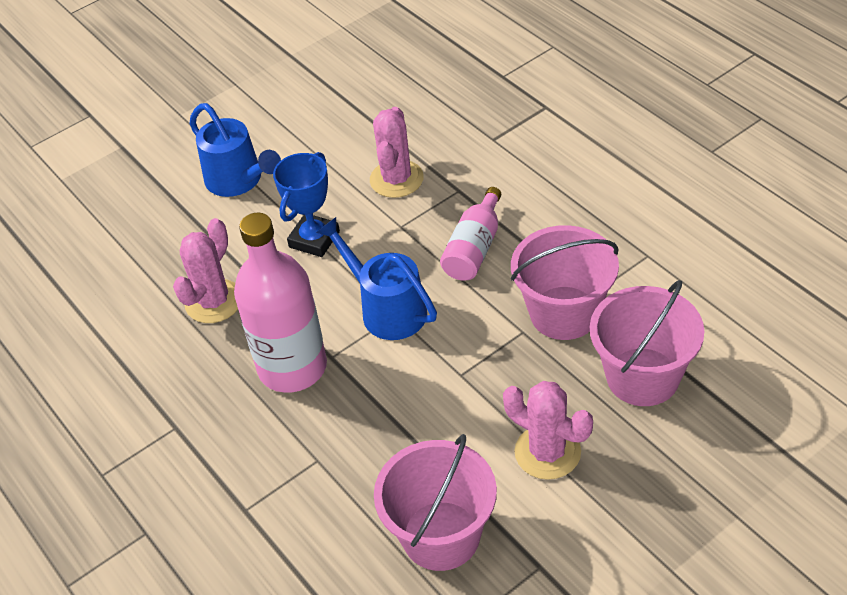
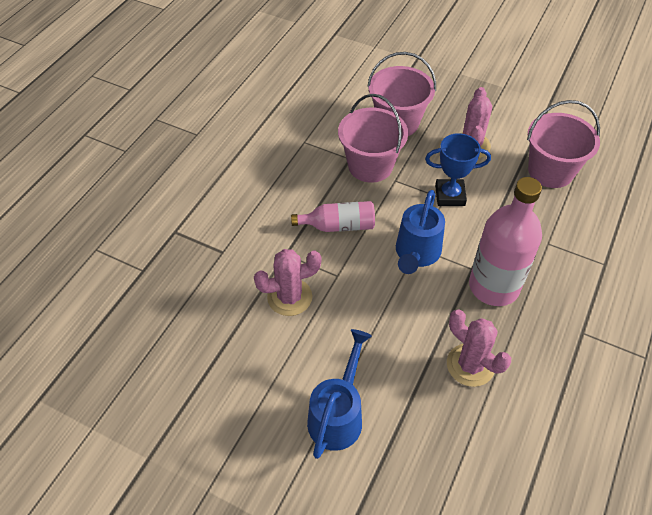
camera: 120 degrees left, 5 degrees up
(214, 301) = (470, 365): pink cactus -> pink cactus turned 45 degrees clockwise
(314, 239) = (376, 325): blue trophy -> blue trophy (450, 195)

